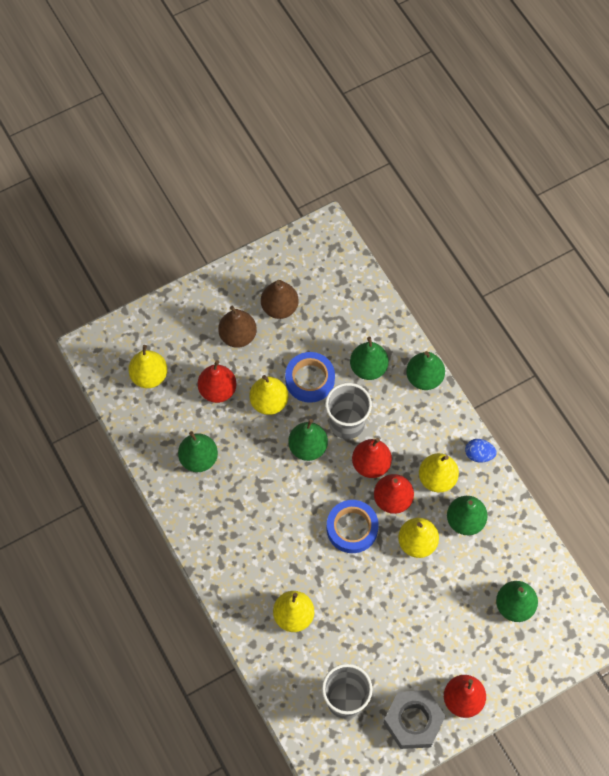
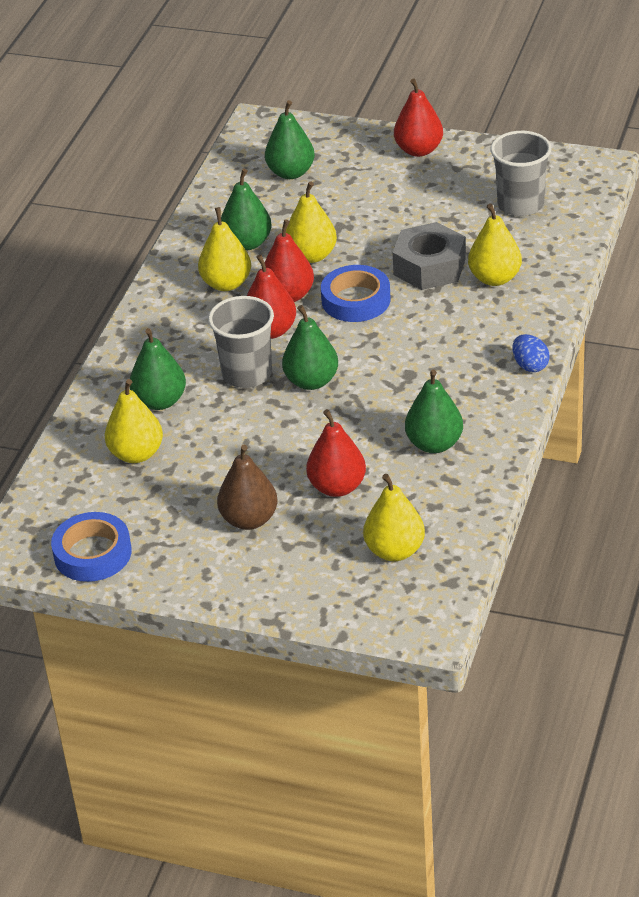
camera: 130 degrees left, 25 degrees down
(269, 402) = (298, 441): yellow pear -> yellow pear (136, 454)
(279, 307) = (169, 513): brown pear -> none
(310, 379) = (230, 431): blue tape -> blue tape (92, 553)
(413, 721) = (479, 162): grey nut -> grey nut (429, 266)
(424, 378) = (121, 358): green pear -> none
(479, 455) = (163, 275): blue egg -> blue egg (530, 365)

